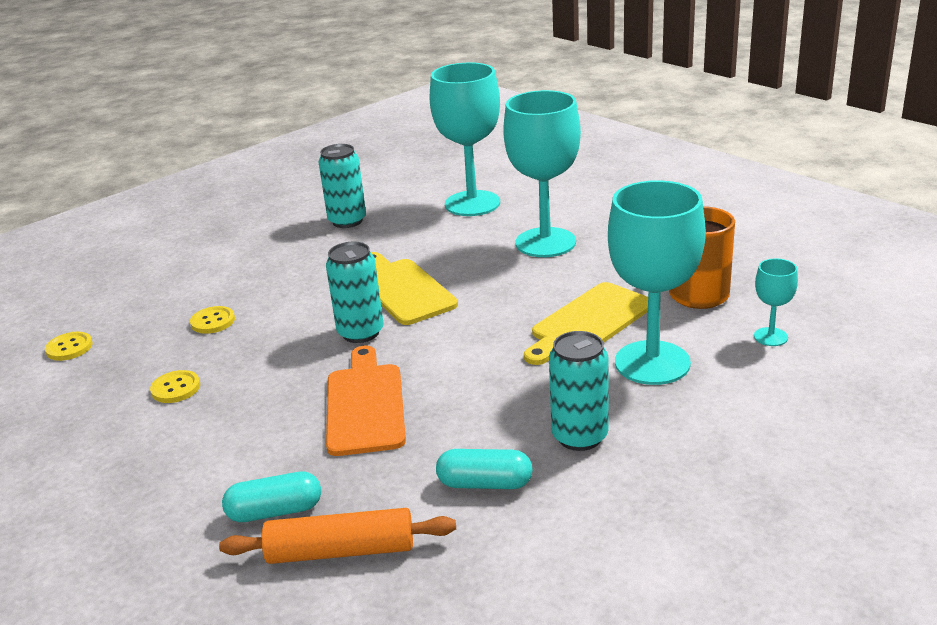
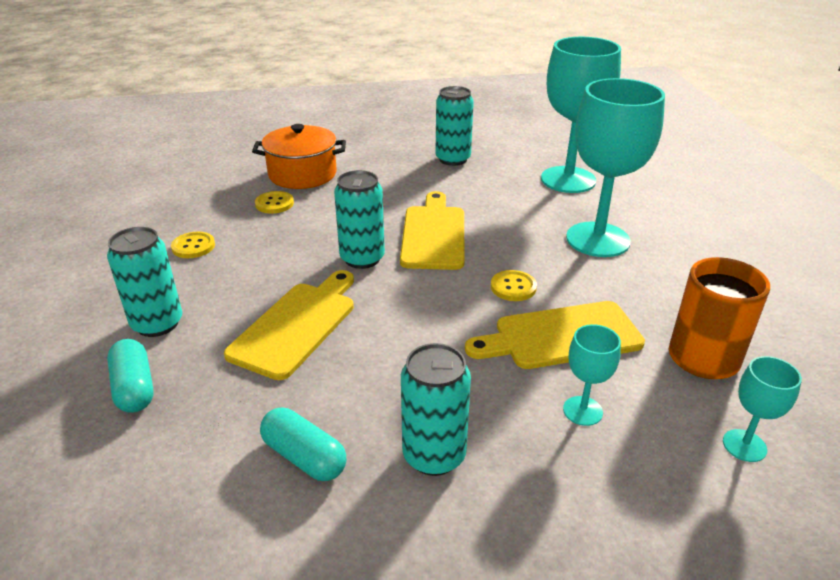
camera: 30 degrees right, 5 degrees up
(69, 348) = (171, 186): yellow button -> yellow button (513, 287)
(208, 286) = (302, 174): none -> orange pot
(228, 460) = (157, 324): none -> turquoise can
(275, 511) = (134, 388): turquoise capsule -> turquoise capsule turned 45 degrees clockwise
(341, 551) = (133, 455): orange rolling pin -> none
(365, 405) = (297, 325): orange cutting board -> yellow cutting board
(652, 363) = (582, 411): turquoise goblet -> turquoise goblet, size x0.45

